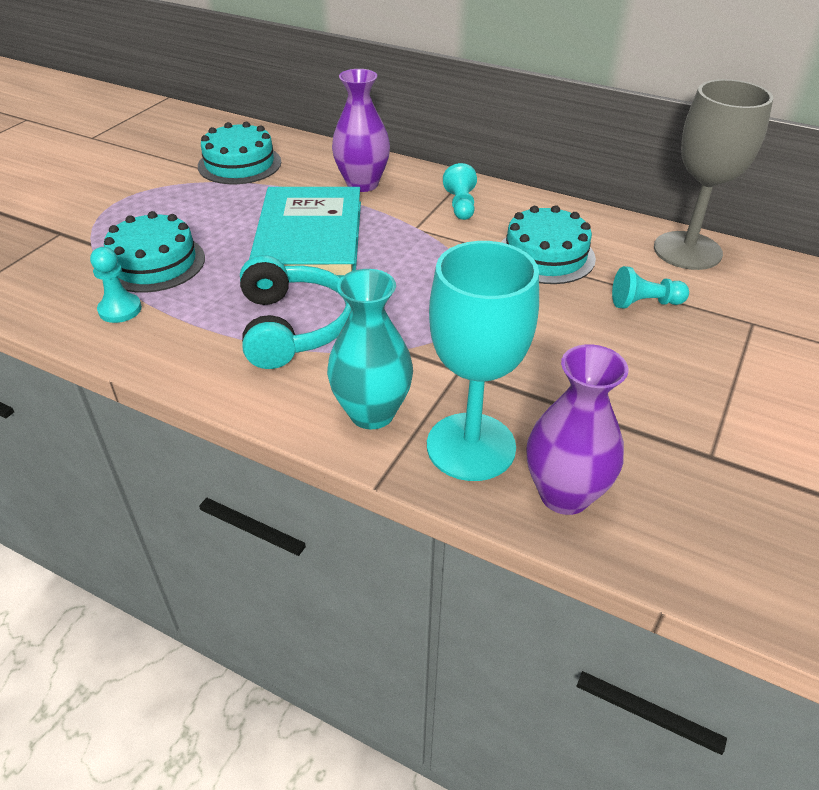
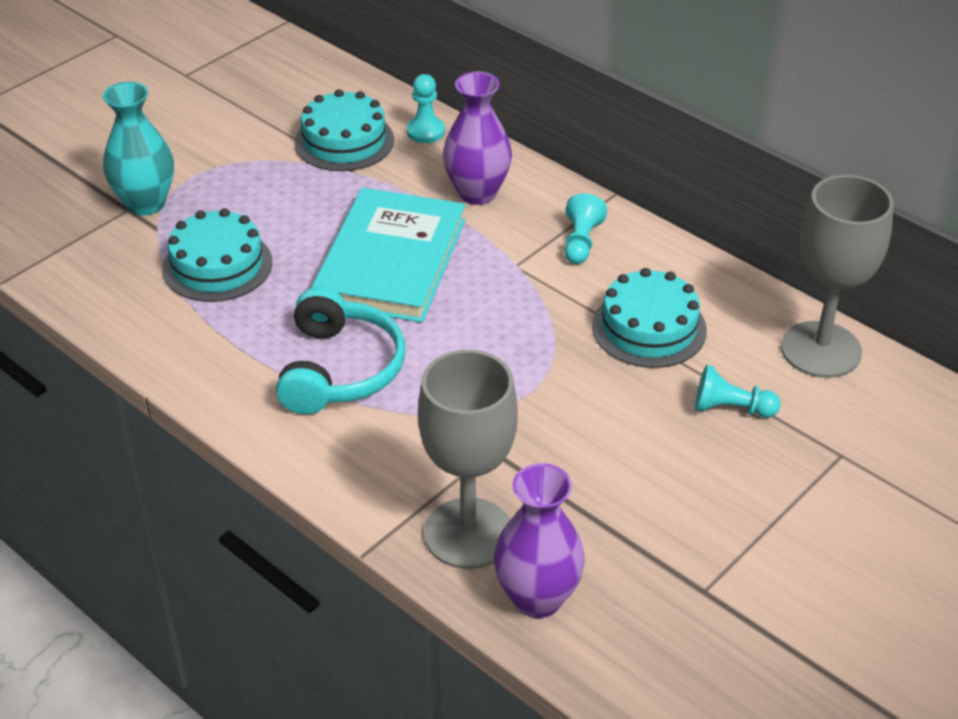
camera: 15 degrees right, 0 degrees up
(120, 310) = (171, 318): turquoise pawn -> turquoise pawn (425, 131)
(372, 413) = (385, 480): turquoise vase -> turquoise vase (146, 203)
(471, 446) = (468, 533): turquoise goblet -> grey goblet

